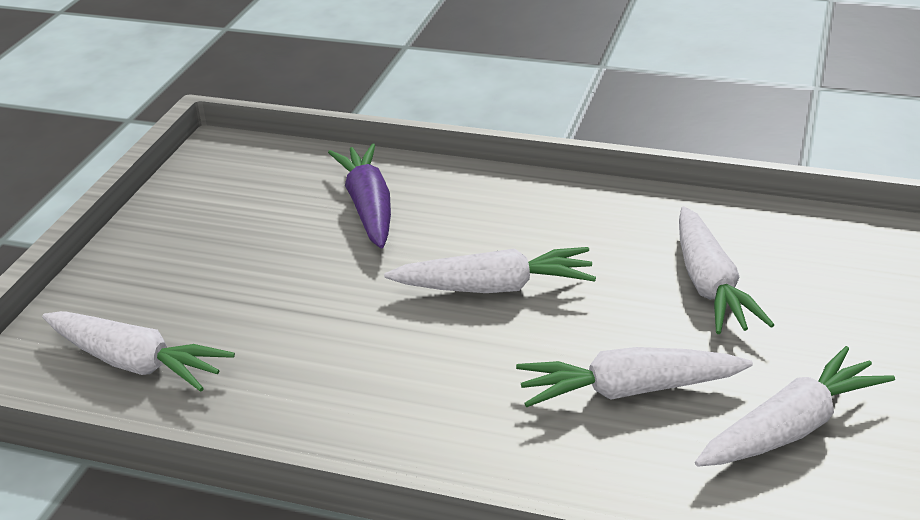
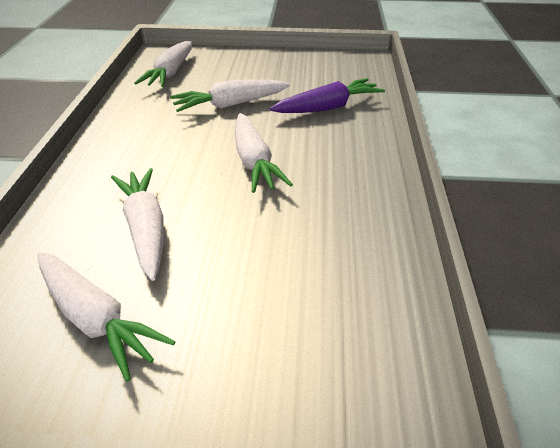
camera: 75 degrees right, 5 degrees up
(709, 285) = (282, 263): white carrot -> white carrot (230, 105)

